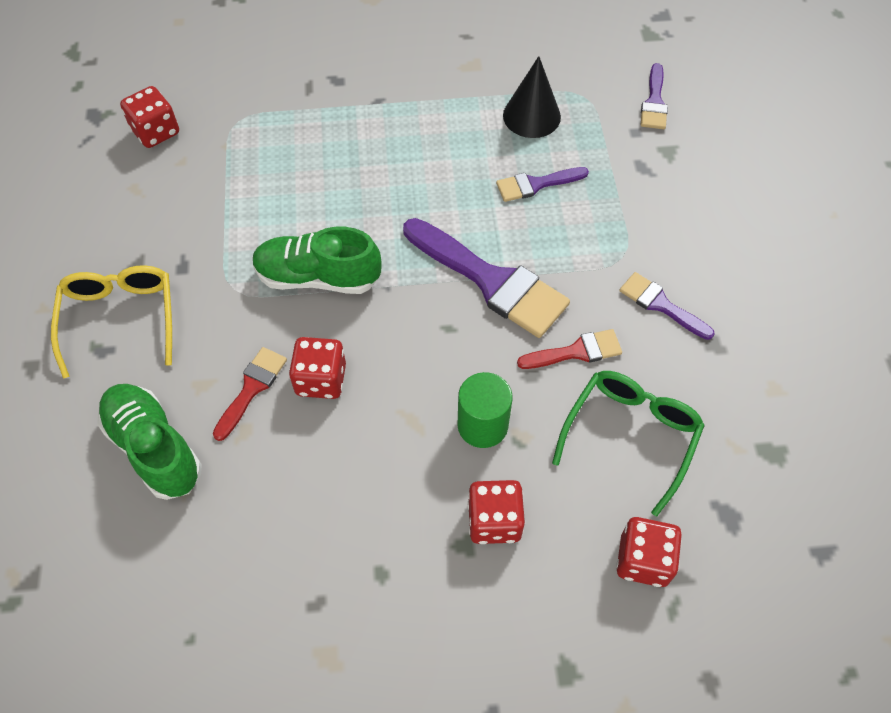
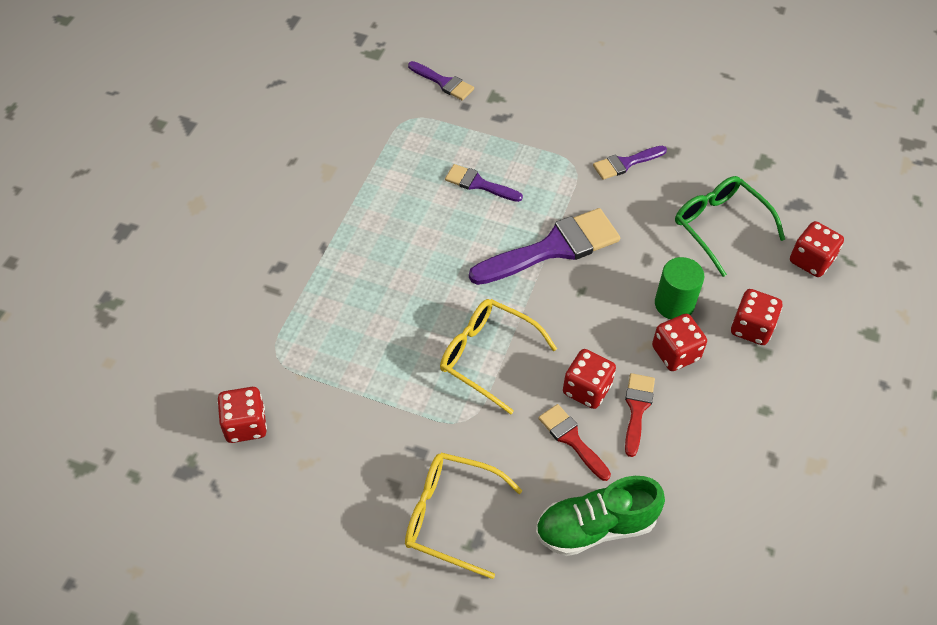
camera: 65 degrees left, 5 degrees down
(318, 277) = (487, 356): green shoe -> yellow glasses
(413, 450) = (675, 353): none -> red dice
(531, 116) = (409, 157): black cone -> none
(536, 184) = (478, 184): purple brush -> purple brush turned 105 degrees clockwise
(576, 351) = (640, 225): red brush -> red brush (637, 409)

